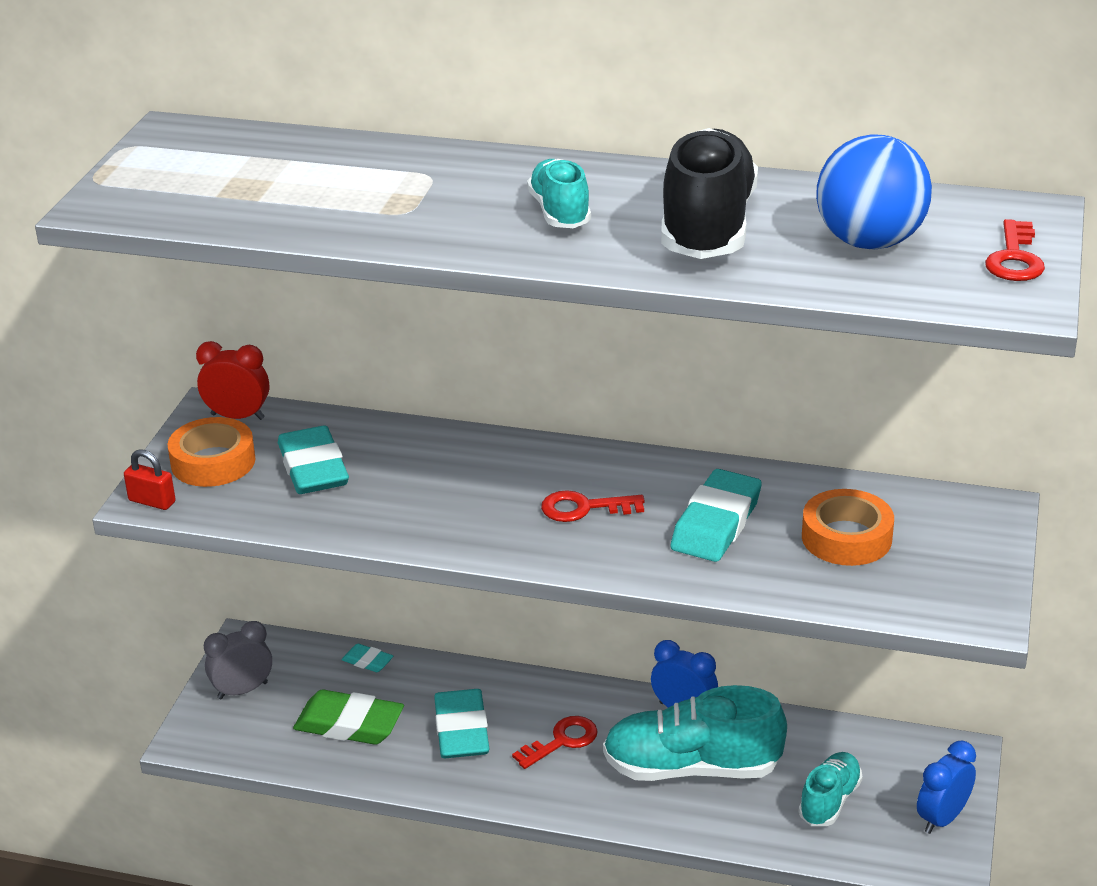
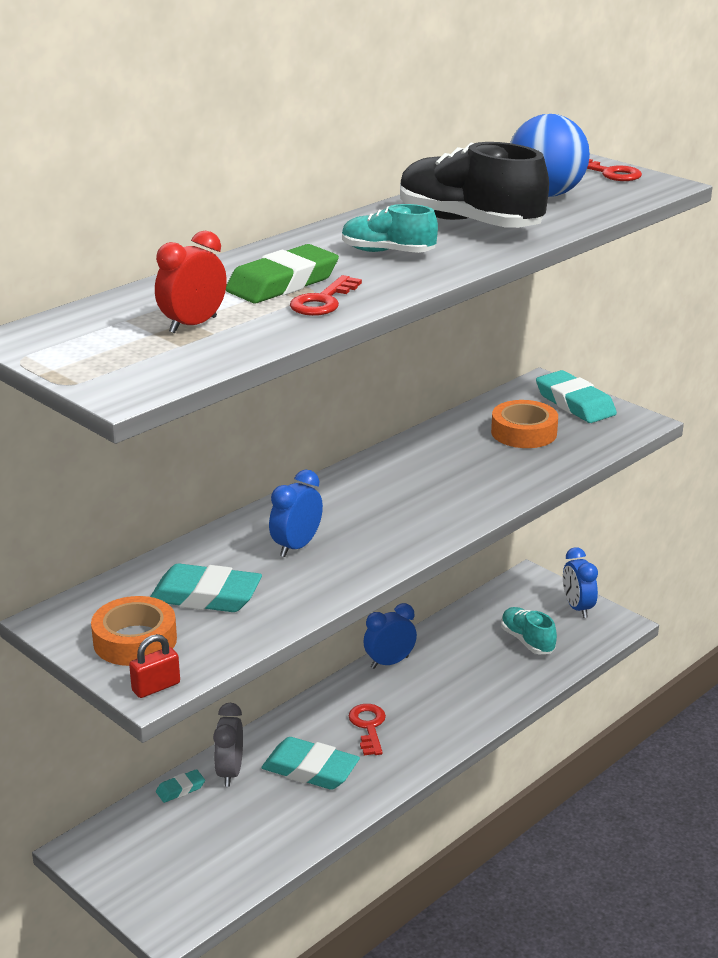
camera: 60 degrees left, 5 degrees down
(238, 416) = (81, 610): red clock -> red clock (193, 325)
(242, 690) = (140, 872): grey clock -> grey clock (230, 772)
(349, 724) = (245, 825): green eraser -> green eraser (282, 283)
(445, 482) = (296, 546): none -> blue clock
(583, 508) = (392, 505): red key -> red key (323, 301)
(692, 768) = (448, 681): turquoise shoe -> none
(716, 523) = (463, 466): turquoise eraser -> turquoise eraser (575, 403)

